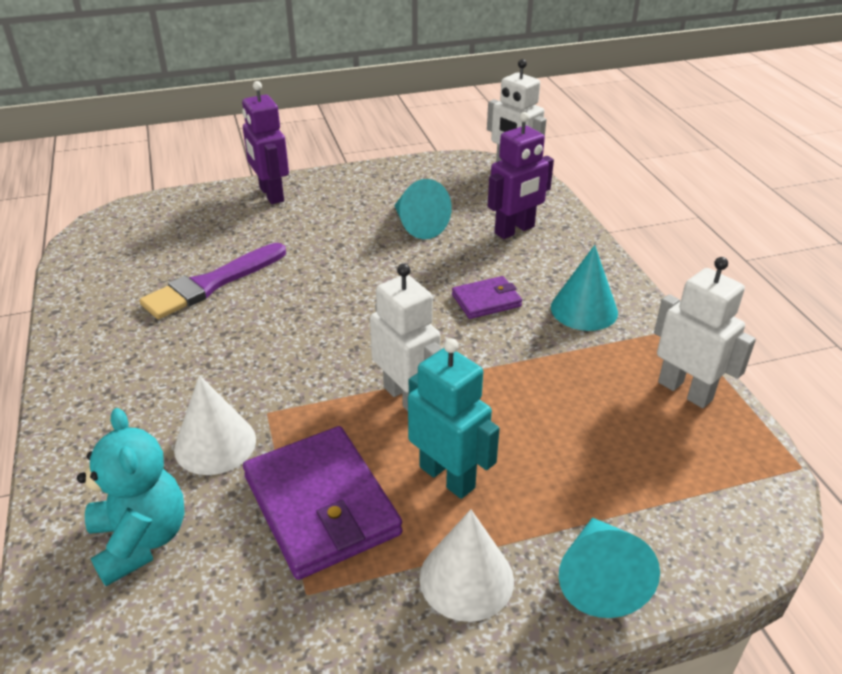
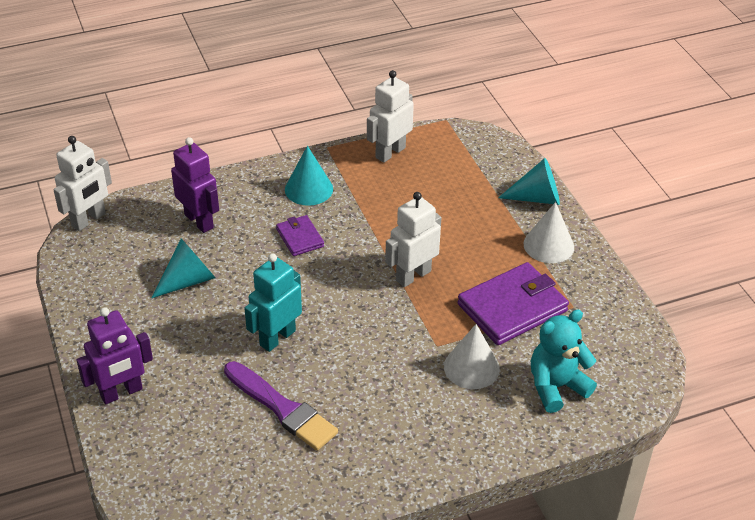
camera: 95 degrees left, 5 degrees up
(447, 477) = (479, 254): turquoise robot -> turquoise robot (277, 338)

